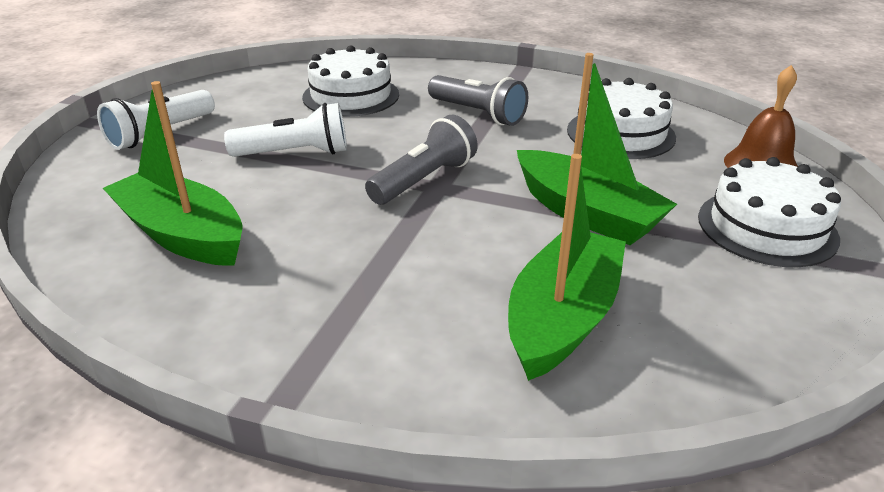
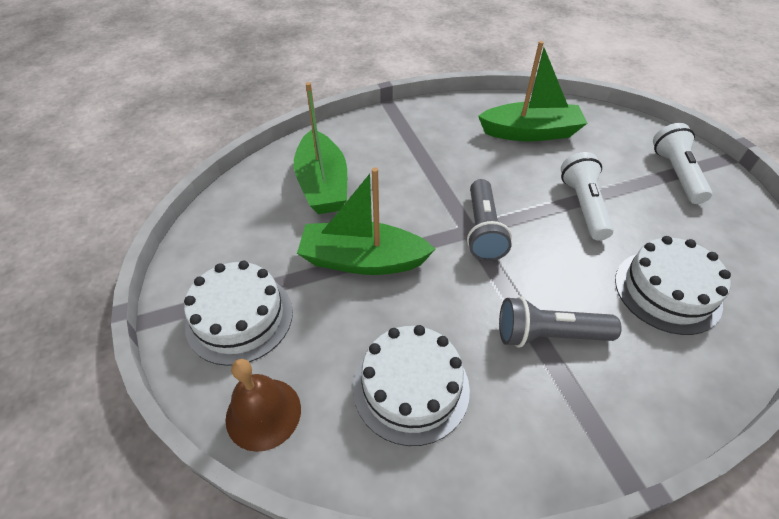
camera: 140 degrees right, 15 degrees up
(295, 153) = (583, 206): white flashlight -> white flashlight turned 135 degrees clockwise

